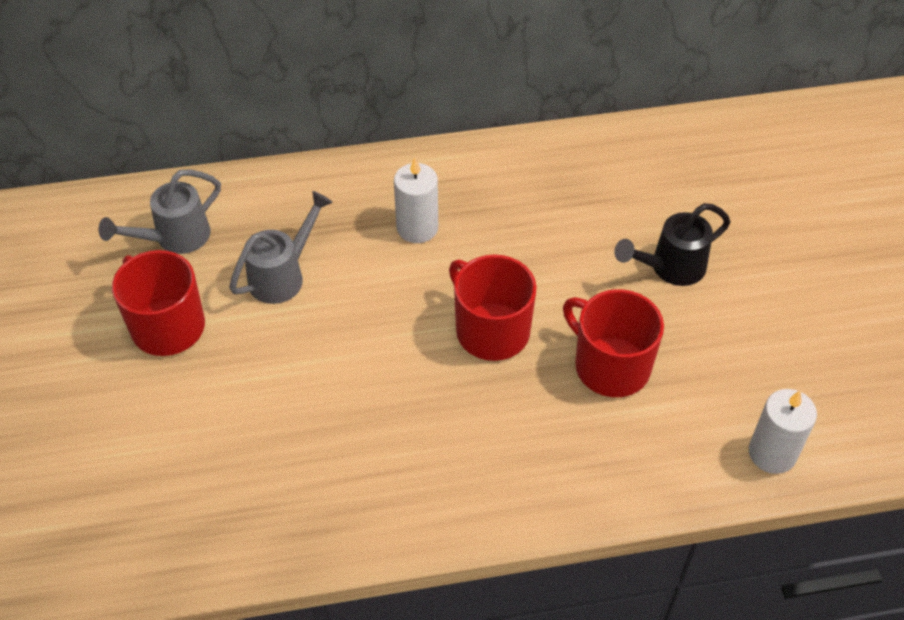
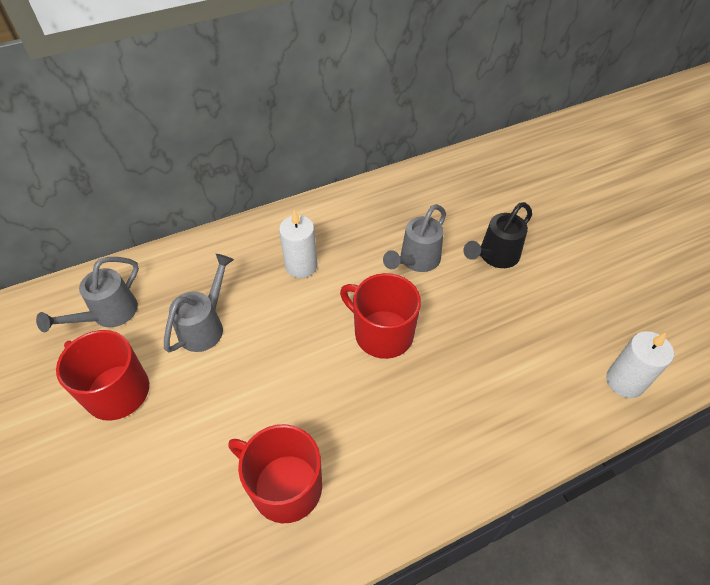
camera: 15 degrees left, 0 degrees up
(565, 252) = (416, 261): none -> grey watering can
(610, 366) = (481, 340): red mug -> red mug (285, 486)

